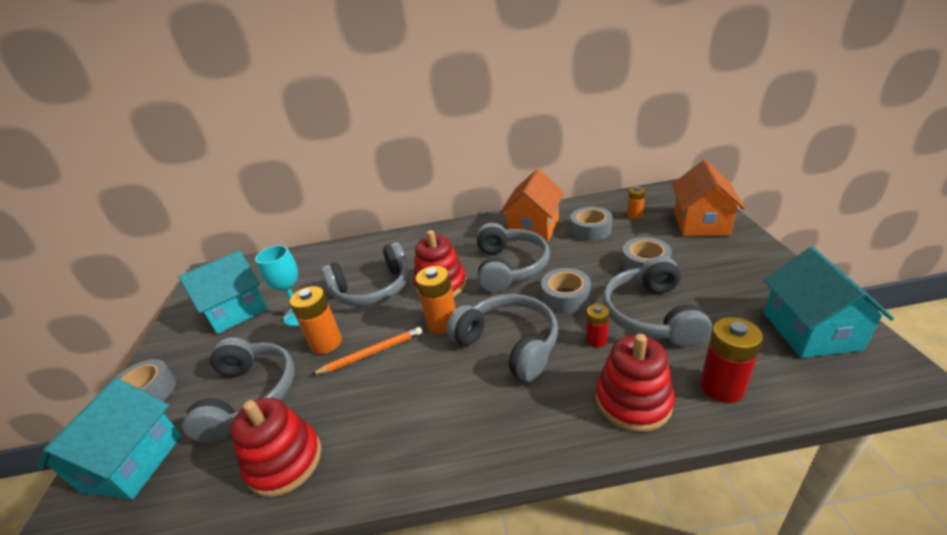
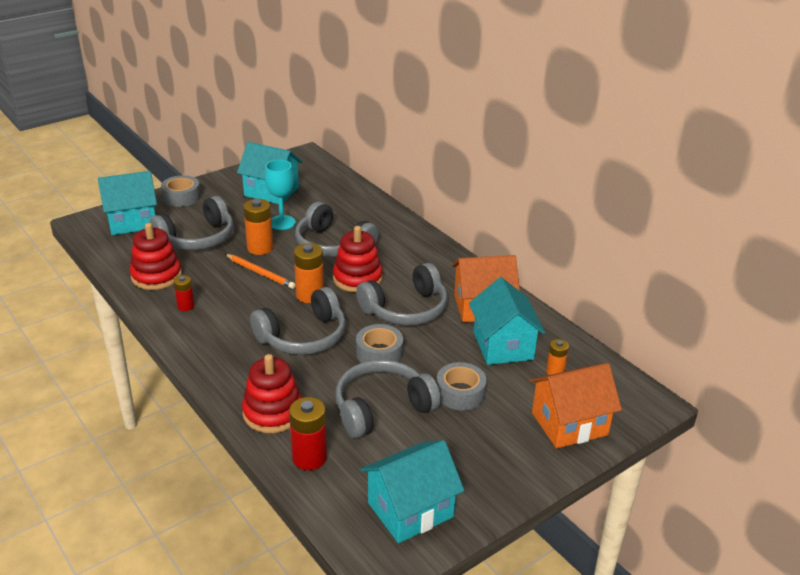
camera: 55 degrees right, 0 degrees up
(509, 344) = (303, 336): grey headphones -> grey headphones turned 45 degrees clockwise
(590, 230) = (503, 346): grey tape -> turquoise house
(596, 340) = (331, 382): red battery -> red battery (186, 306)

